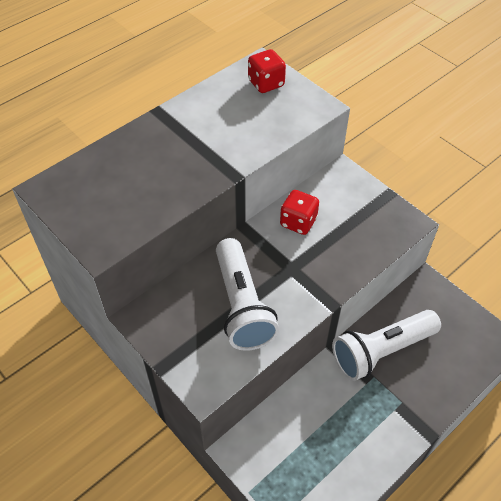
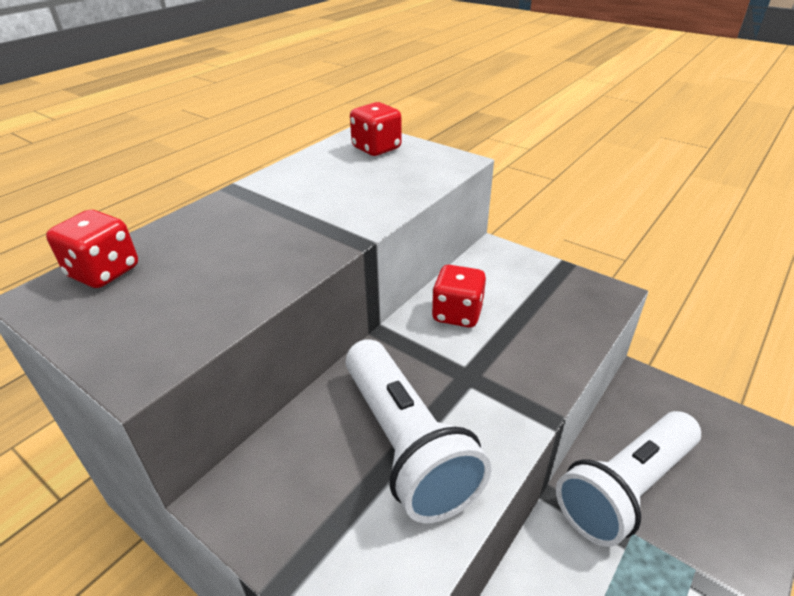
camera: 10 degrees left, 15 degrees down
(78, 176) = (104, 272): none -> red dice

